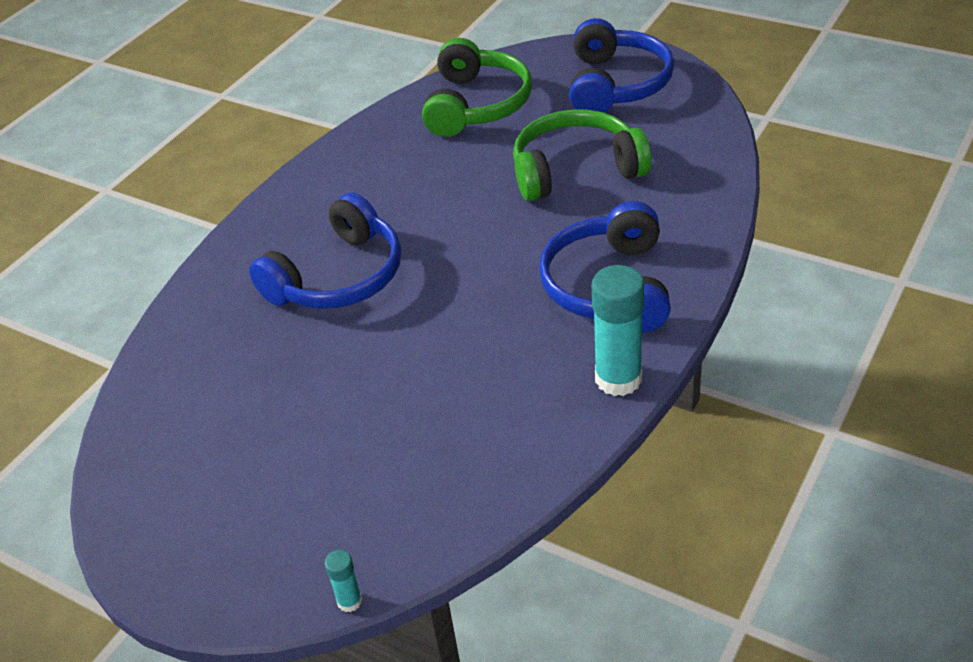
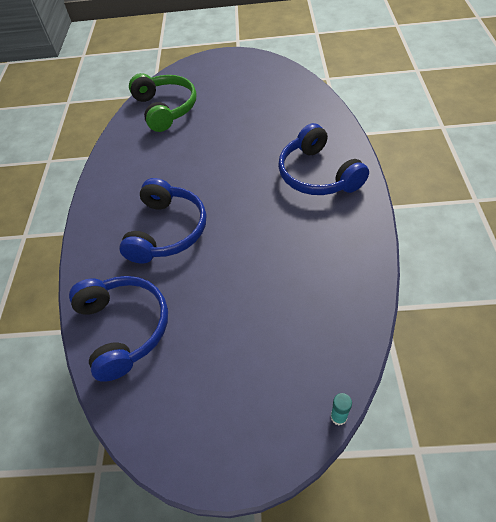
camera: 30 degrees left, 10 degrees up
(576, 170) = (248, 123): green headphones -> none
(616, 84) = (230, 74): blue headphones -> blue headphones (124, 328)
(618, 379) = (365, 219): turquoise glue stick -> none

